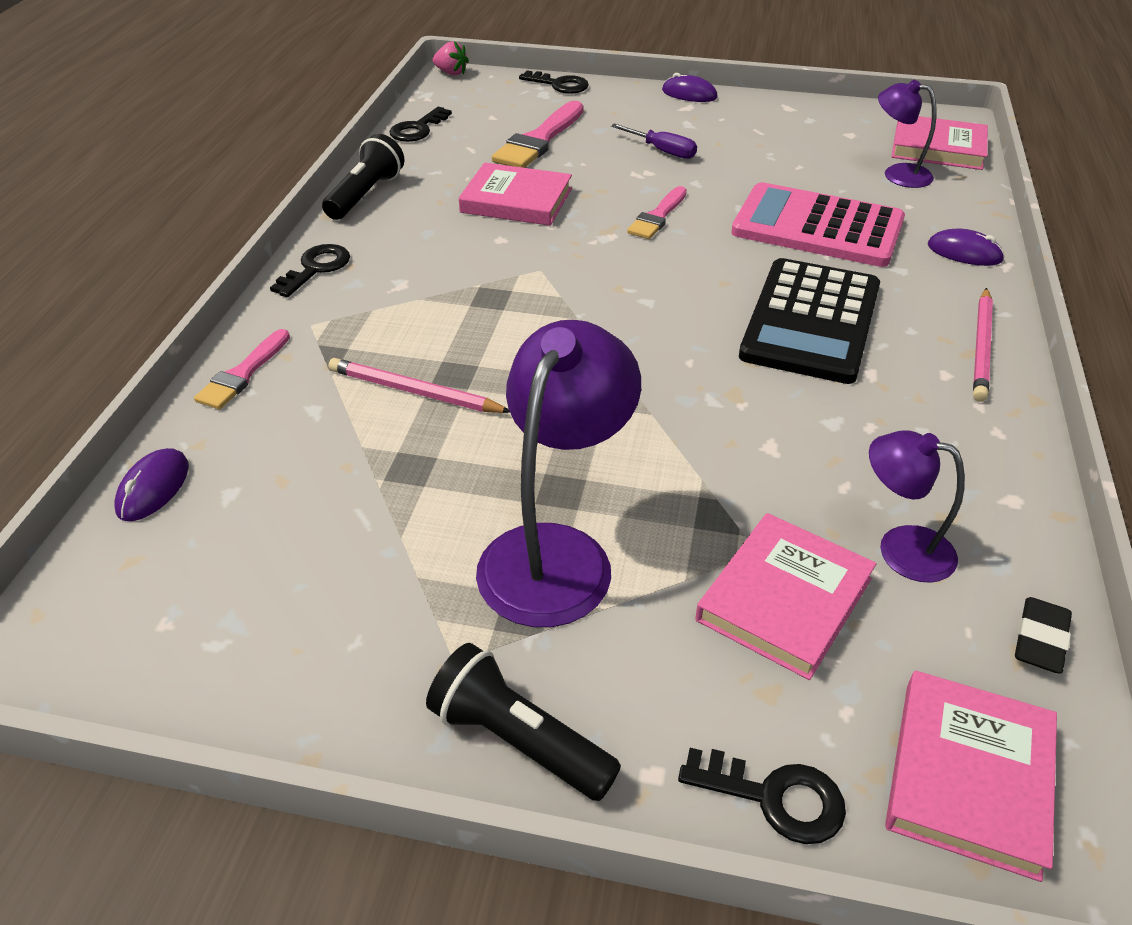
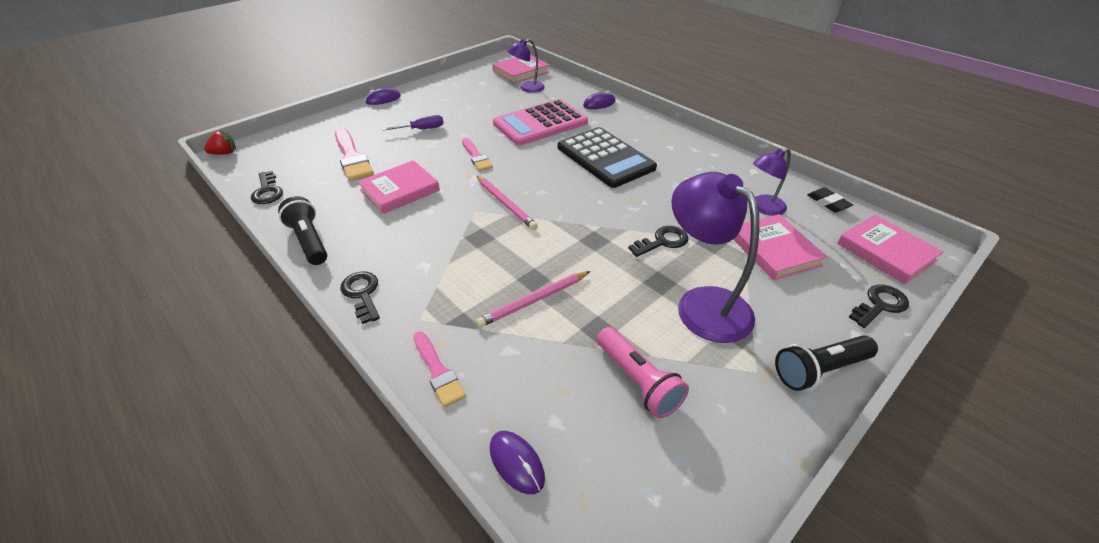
camera: 55 degrees left, 0 degrees up
(344, 540) = (638, 381): none -> pink flashlight
(451, 73) = (224, 153): pink strawberry -> red strawberry
(559, 85) = (307, 127): black key -> black key (662, 241)
(981, 347) = (661, 131): pink pencil -> pink pencil (505, 204)

